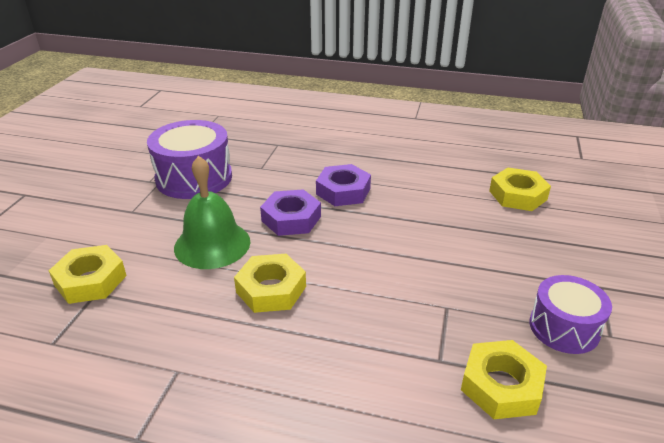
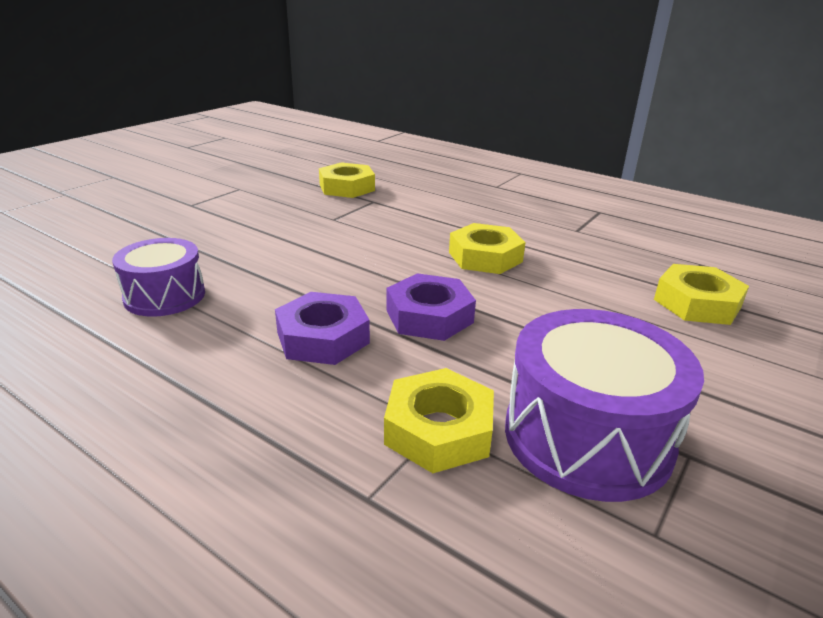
camera: 160 degrees left, 5 degrees down
(212, 244) = (547, 309): green bell -> none
(517, 195) = (102, 276): yellow nut -> yellow nut (439, 430)
(564, 328) = (263, 196): purple drum -> purple drum (165, 296)

